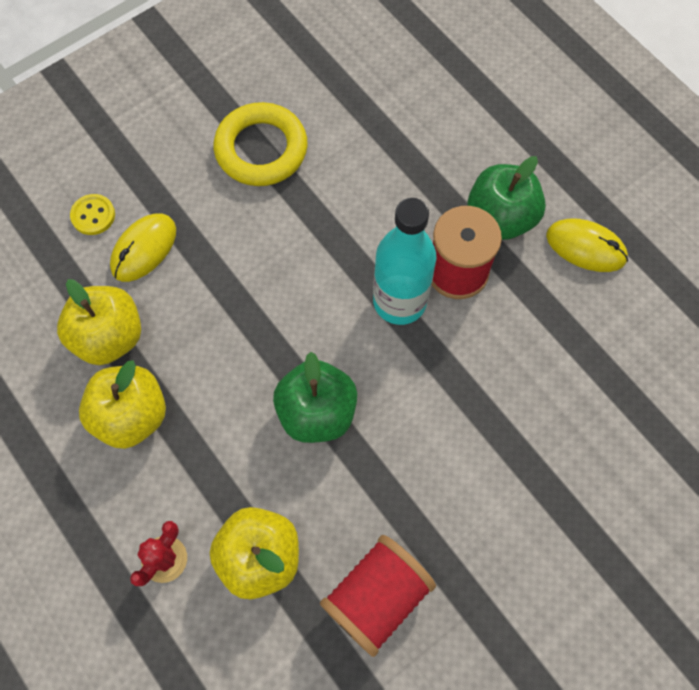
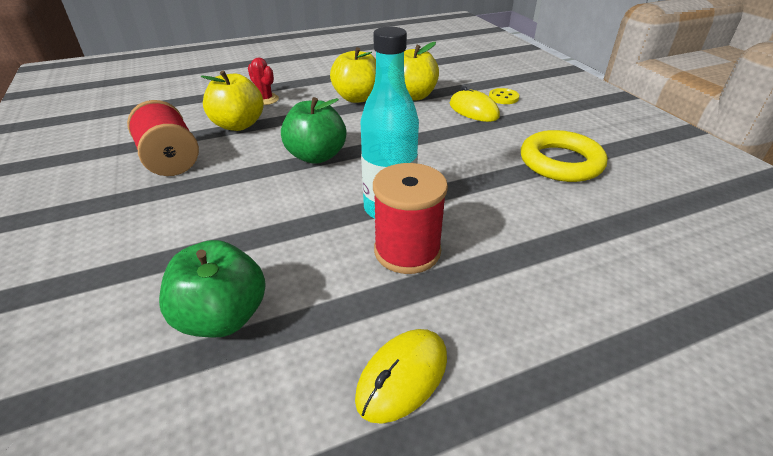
camera: 105 degrees right, 30 degrees down
(500, 218) = (465, 300): green apple -> green apple (222, 317)

